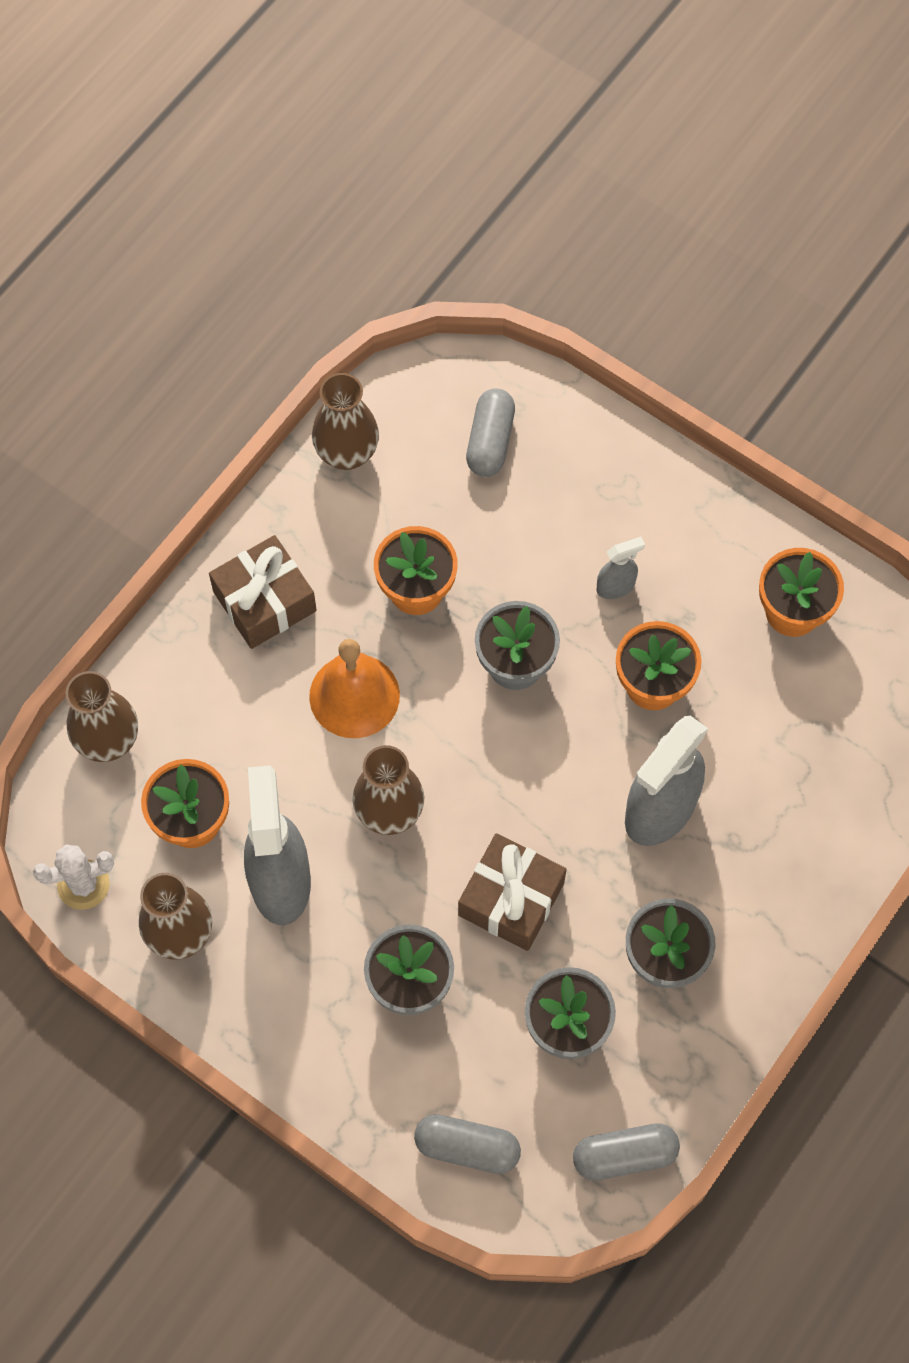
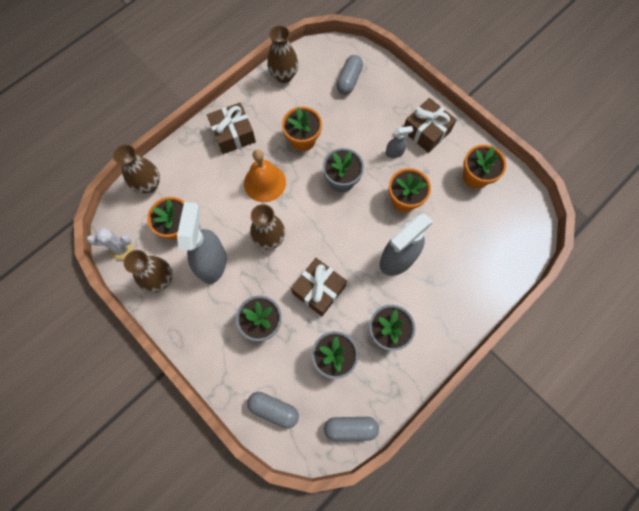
camera: 10 degrees right, 5 degrees up
(675, 529) = (426, 131): none -> brown gift

